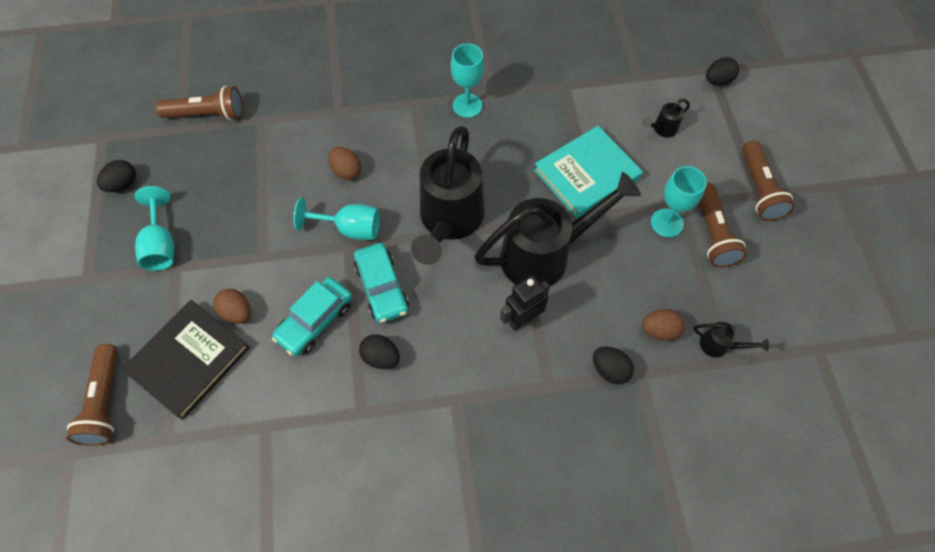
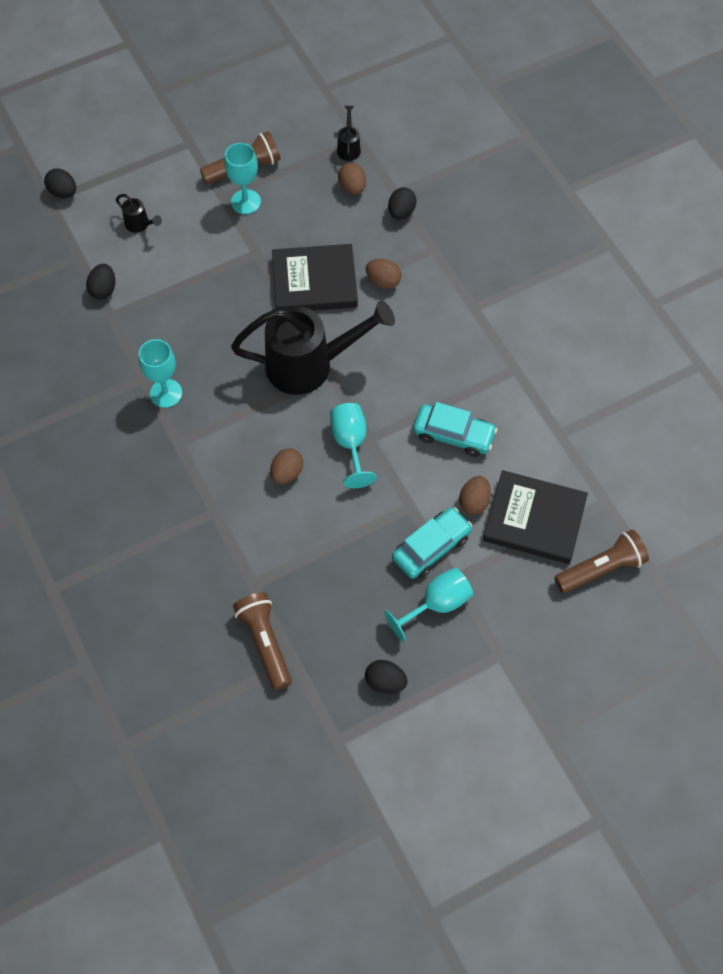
camera: 110 degrees left, 0 degrees up
(381, 357) = (463, 372): black egg -> black egg (103, 289)
(382, 287) = (399, 395): turquoise car -> turquoise car (431, 547)
(522, 319) = (383, 281): black robot -> brown egg
(544, 255) = (314, 282): black watering can -> black book
(586, 174) = (215, 271): turquoise book -> none
(759, 189) = (184, 143): brown flashlight -> none

